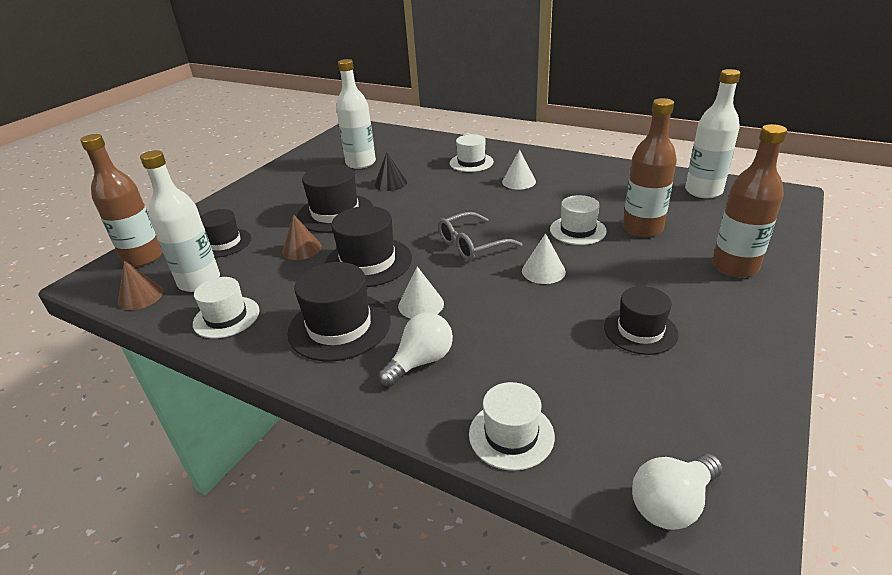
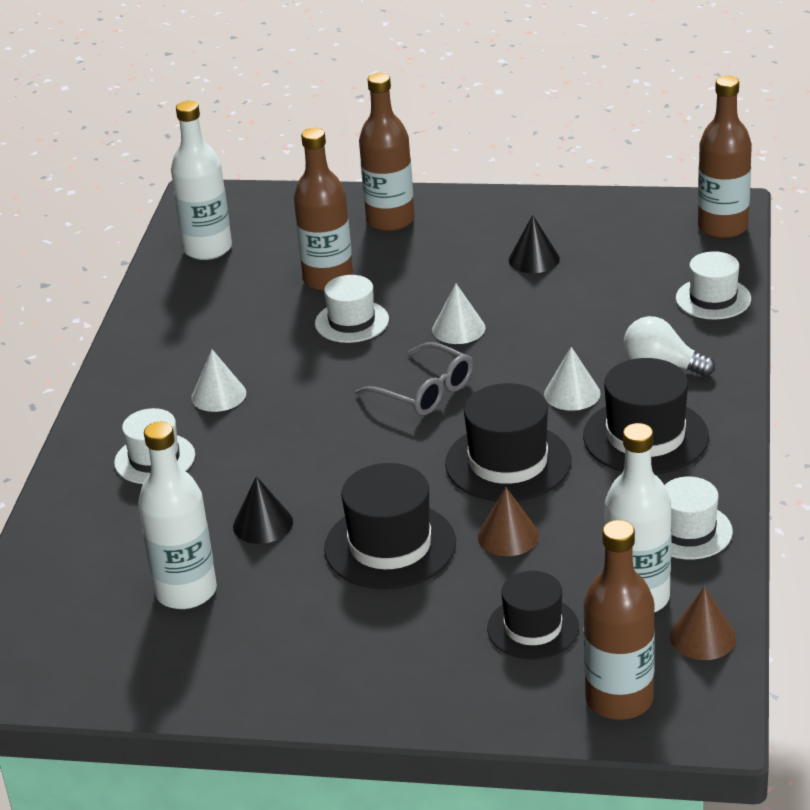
camera: 110 degrees left, 0 degrees up
(640, 330) = (534, 259): black hat -> black cone
(672, 503) = (722, 227): white light bulb -> brown bottle

